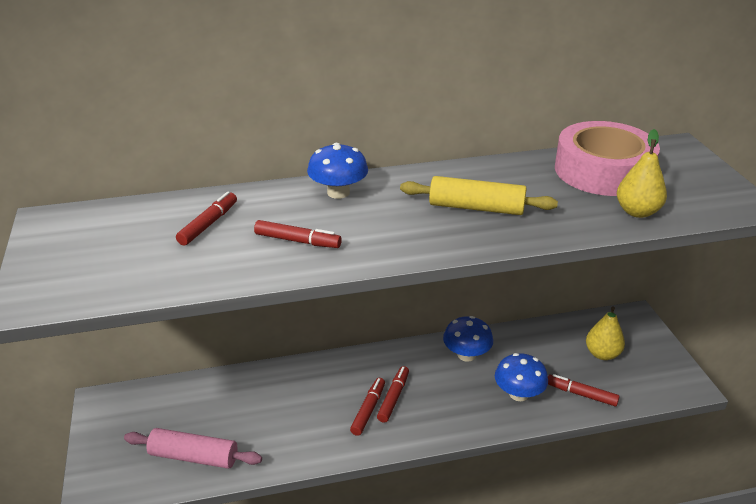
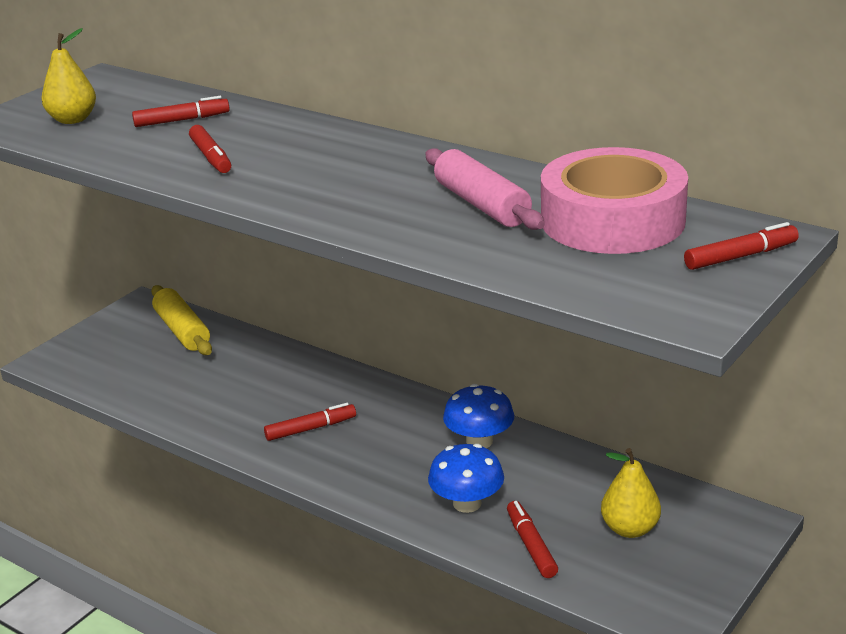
camera: 50 degrees right, 5 degrees down
(194, 457) = (136, 379): pink rolling pin -> pink rolling pin (482, 204)
(338, 192) = (321, 136): blue mushroom -> none
(393, 398) = (348, 433): red marker -> red marker (740, 256)
(476, 207) = (403, 195): yellow rolling pin -> yellow rolling pin (182, 331)
(637, 212) = (547, 266): yellow pear -> yellow pear (73, 120)

